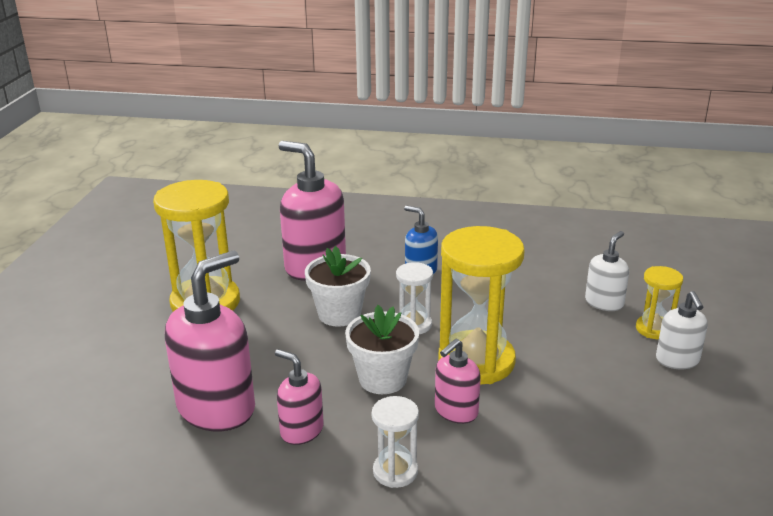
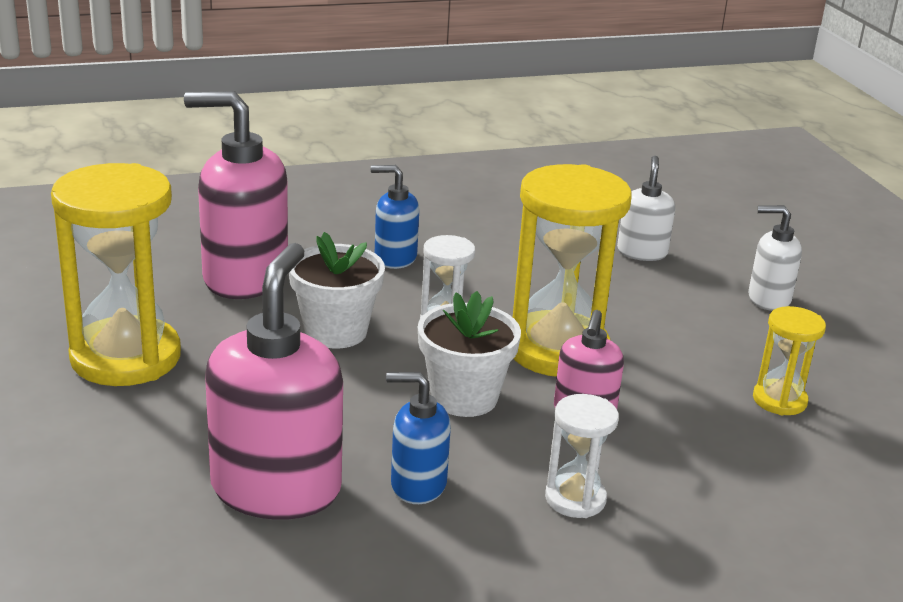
camera: 30 degrees left, 0 degrees up
(301, 430) = (417, 485): pink soap dispenser -> blue soap dispenser
(654, 329) = (718, 271): yellow hourglass -> yellow hourglass (779, 400)
(677, 360) = (768, 299): white soap dispenser -> white soap dispenser turned 135 degrees clockwise

